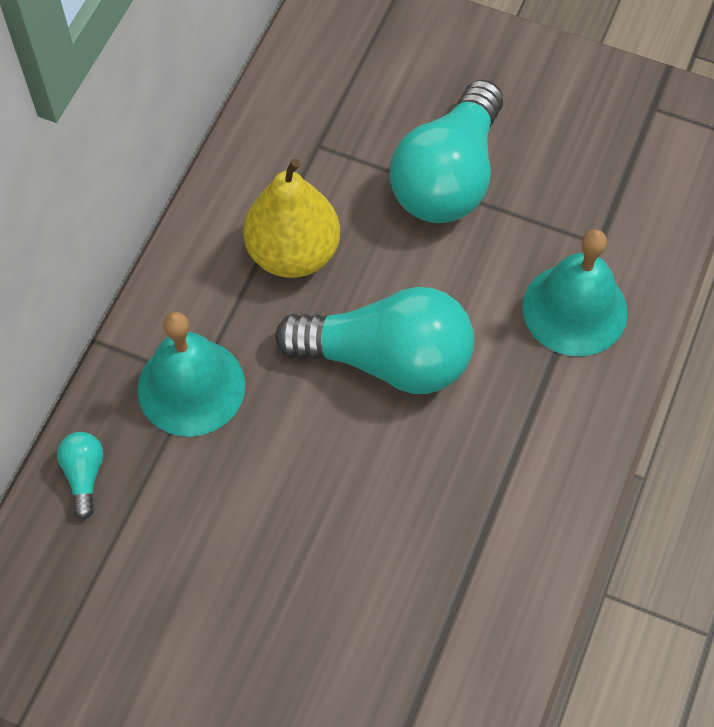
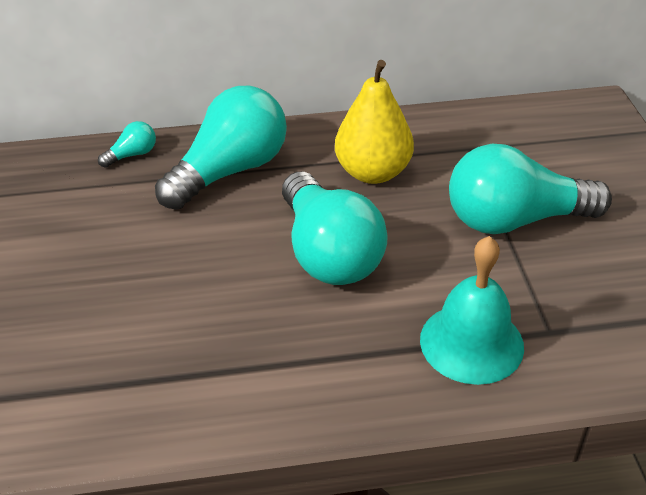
camera: 60 degrees right, 20 degrees down
(191, 387) = (230, 171): turquoise bell -> turquoise light bulb

